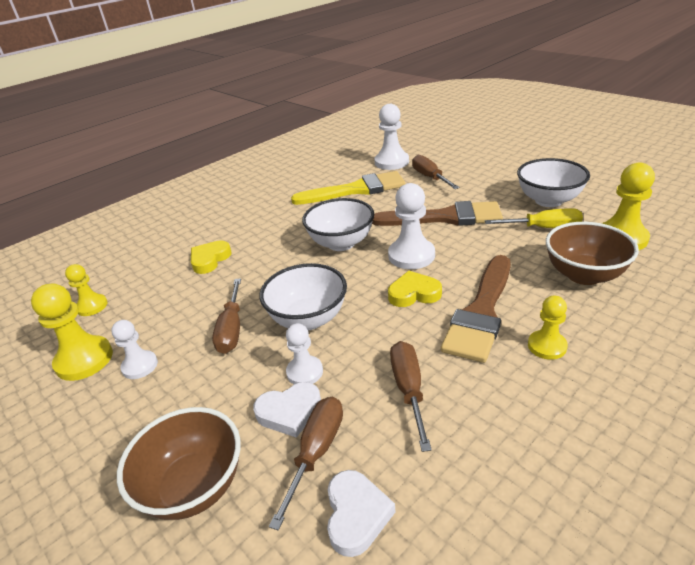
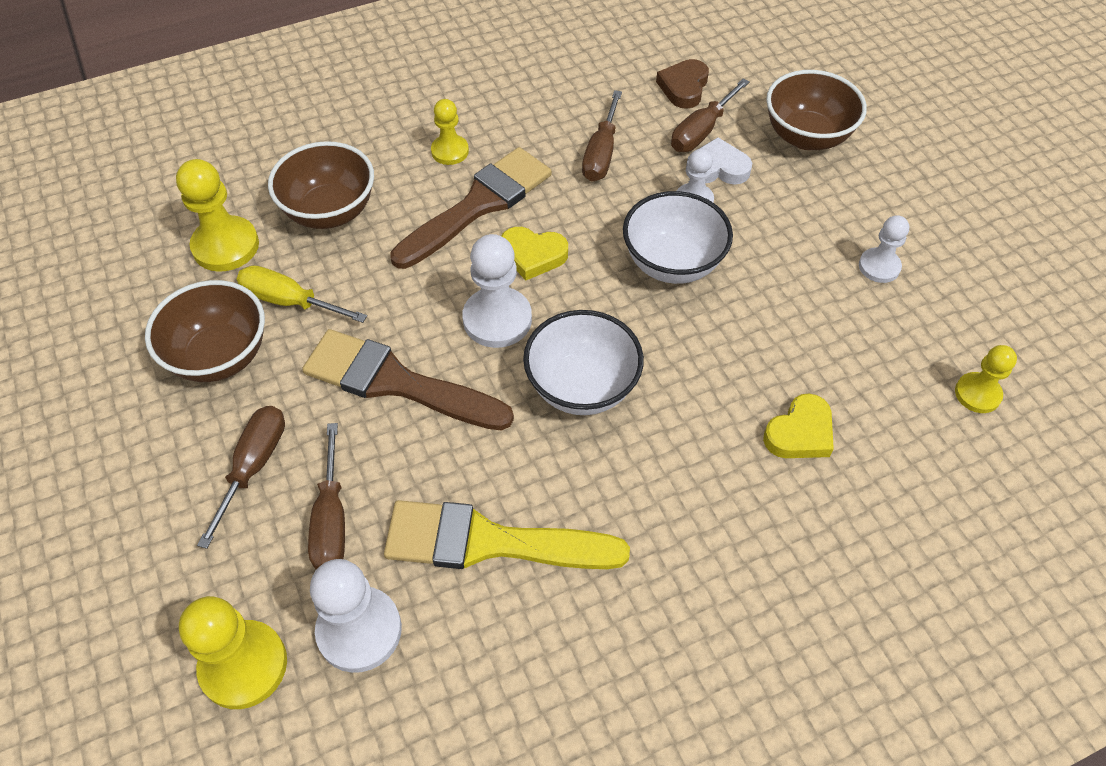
camera: 165 degrees left, 20 degrees up
(84, 360) = (953, 298): yellow pawn -> yellow pawn (243, 665)
(231, 329) = (769, 281): brown screwdriver -> brown screwdriver (254, 466)
(356, 515) = (684, 87): white heart -> brown heart
(548, 200) = (220, 356): white bowl -> brown bowl

